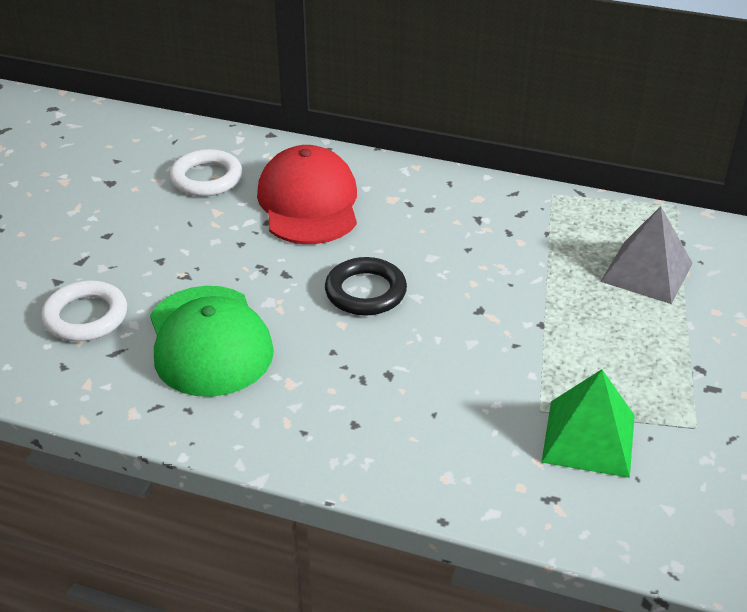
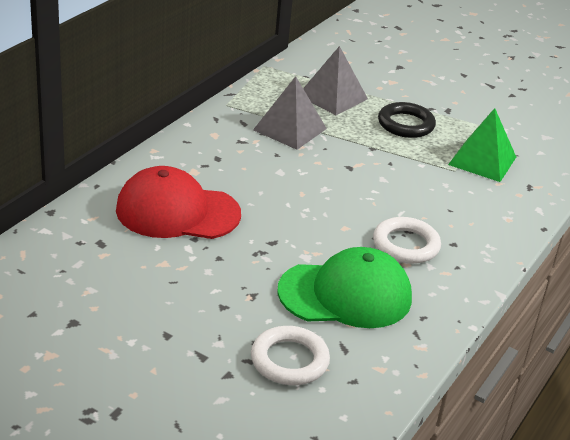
camera: 80 degrees left, 5 degrees down
(206, 178) = (104, 260): white ring -> white ring (406, 245)
(365, 292) = (311, 209): black ring -> black ring (406, 124)
(534, 249) = (290, 129): none -> grey pyramid

